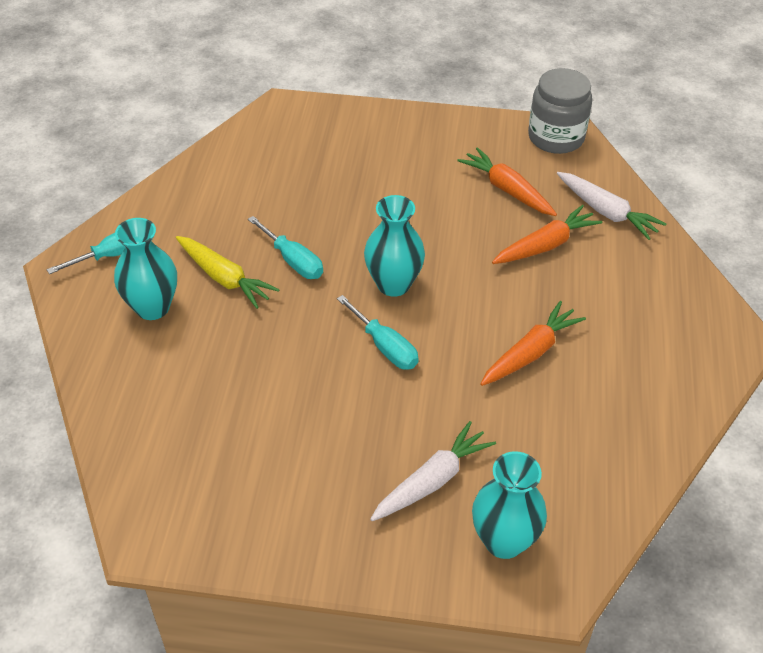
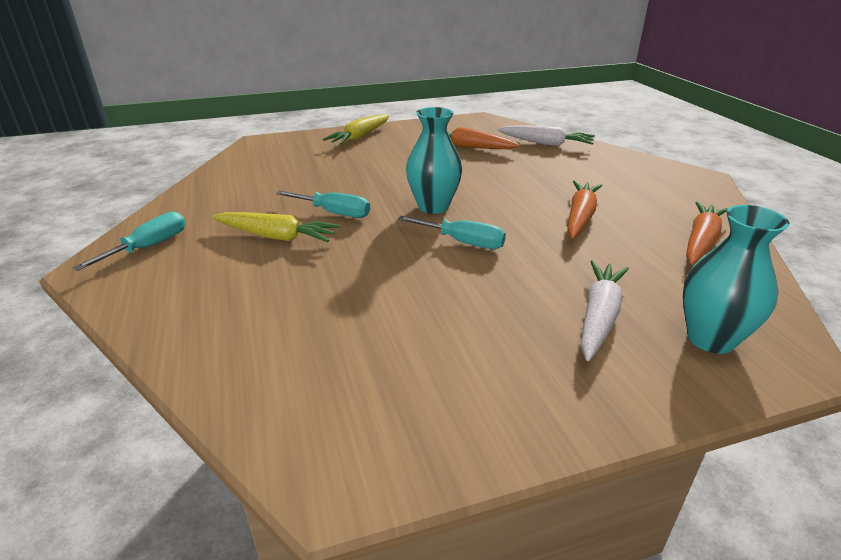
camera: 25 degrees left, 15 degrees down
(152, 307) = (213, 272): turquoise vase -> none
(396, 130) = (360, 137): none -> yellow carrot
(545, 245) = (524, 165): orange carrot -> orange carrot (700, 241)
(556, 137) = (475, 121): grey jar -> none

